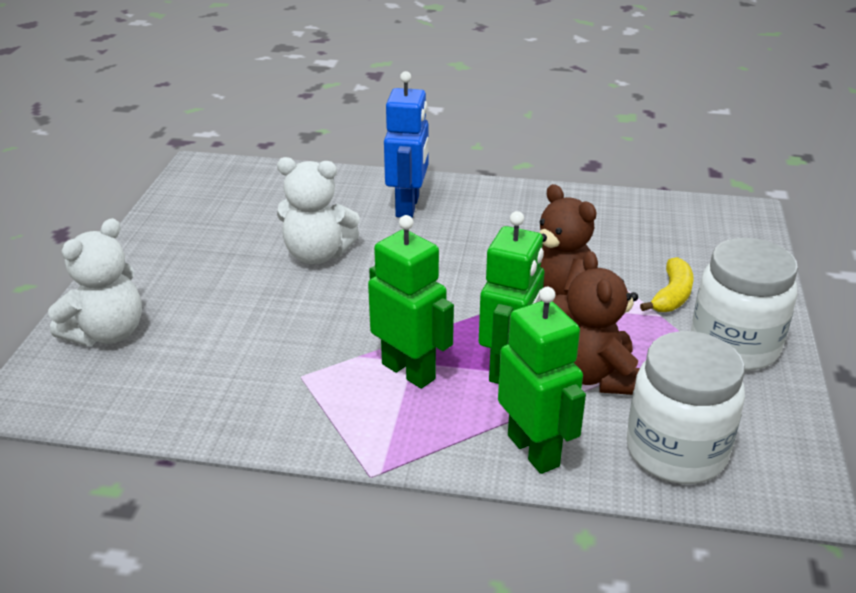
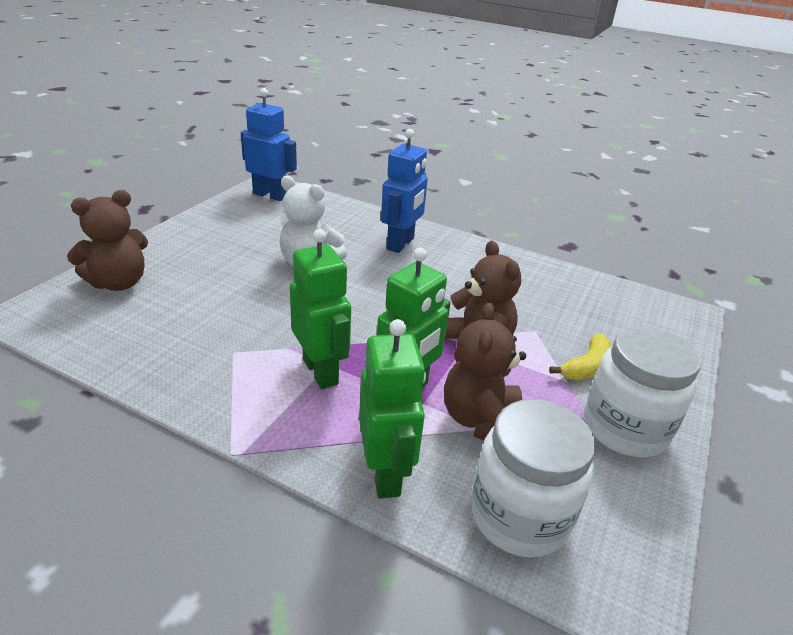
camera: 15 degrees right, 0 degrees up
(107, 333) = (118, 283): white teddy bear -> brown teddy bear
(212, 180) = (270, 195): none -> blue robot

